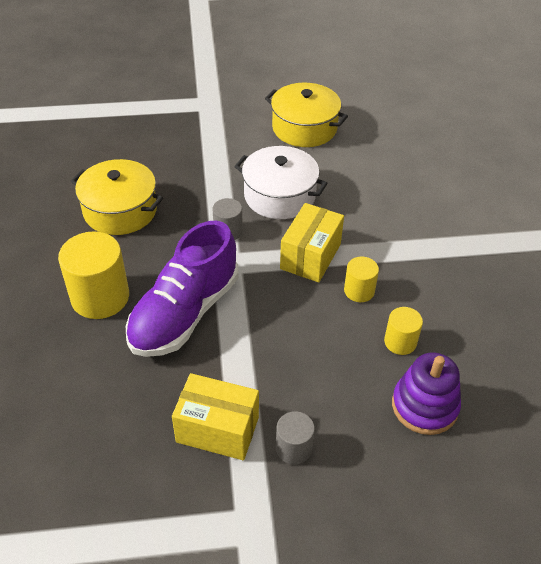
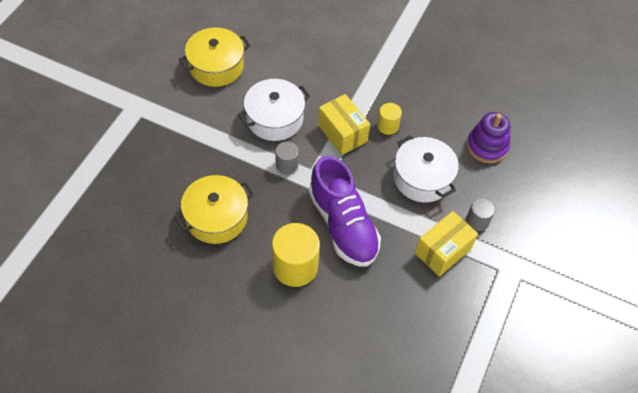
camera: 60 degrees left, 10 degrees up
(312, 358) = (422, 178): none -> white pot
(400, 342) = (438, 130): yellow cylinder -> none

